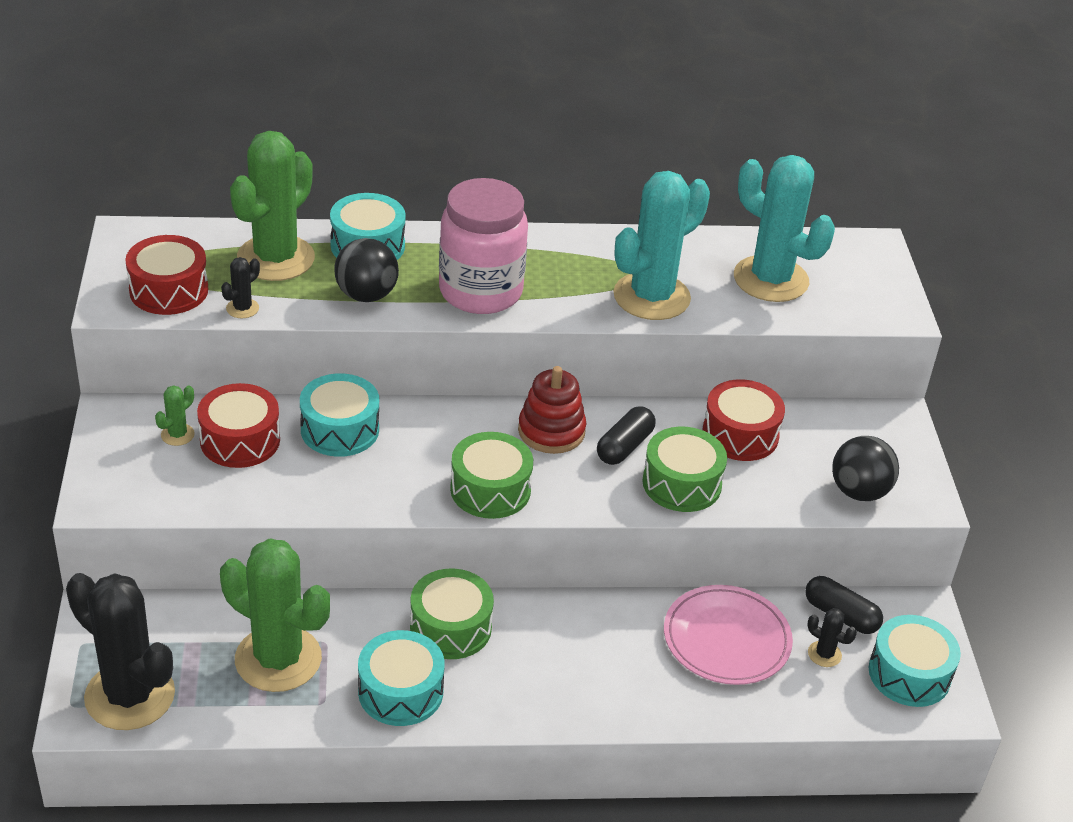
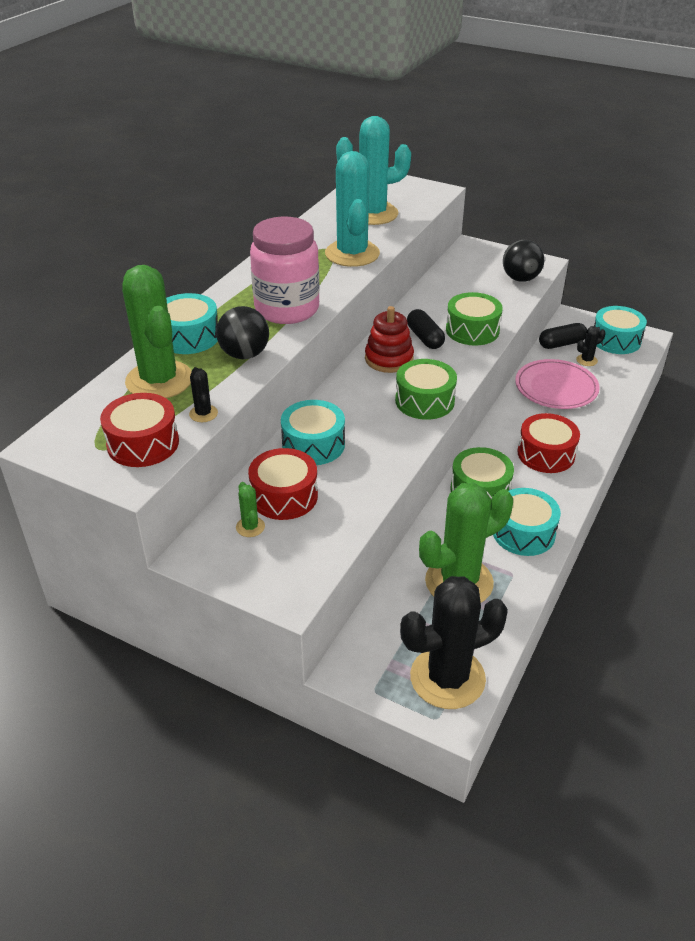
camera: 55 degrees left, 0 degrees up
(740, 434) = (446, 296): red drum -> red drum (546, 454)

